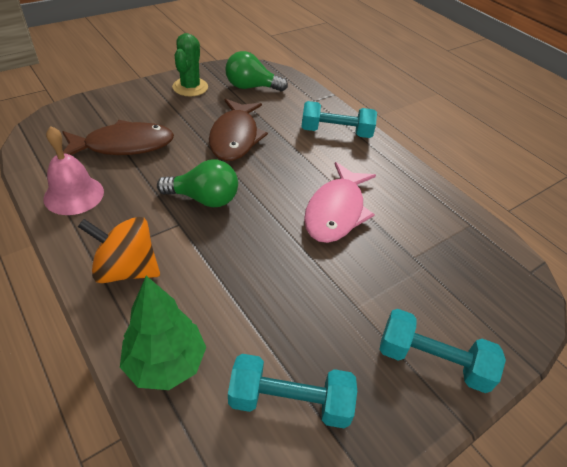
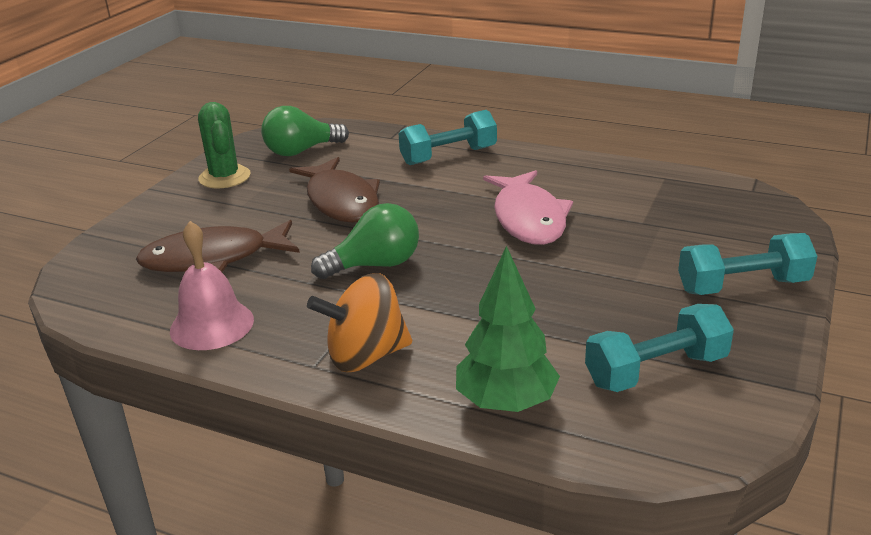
camera: 25 degrees left, 15 degrees down
(124, 145) = (213, 259): brown fish -> brown fish turned 150 degrees counterclockwise

